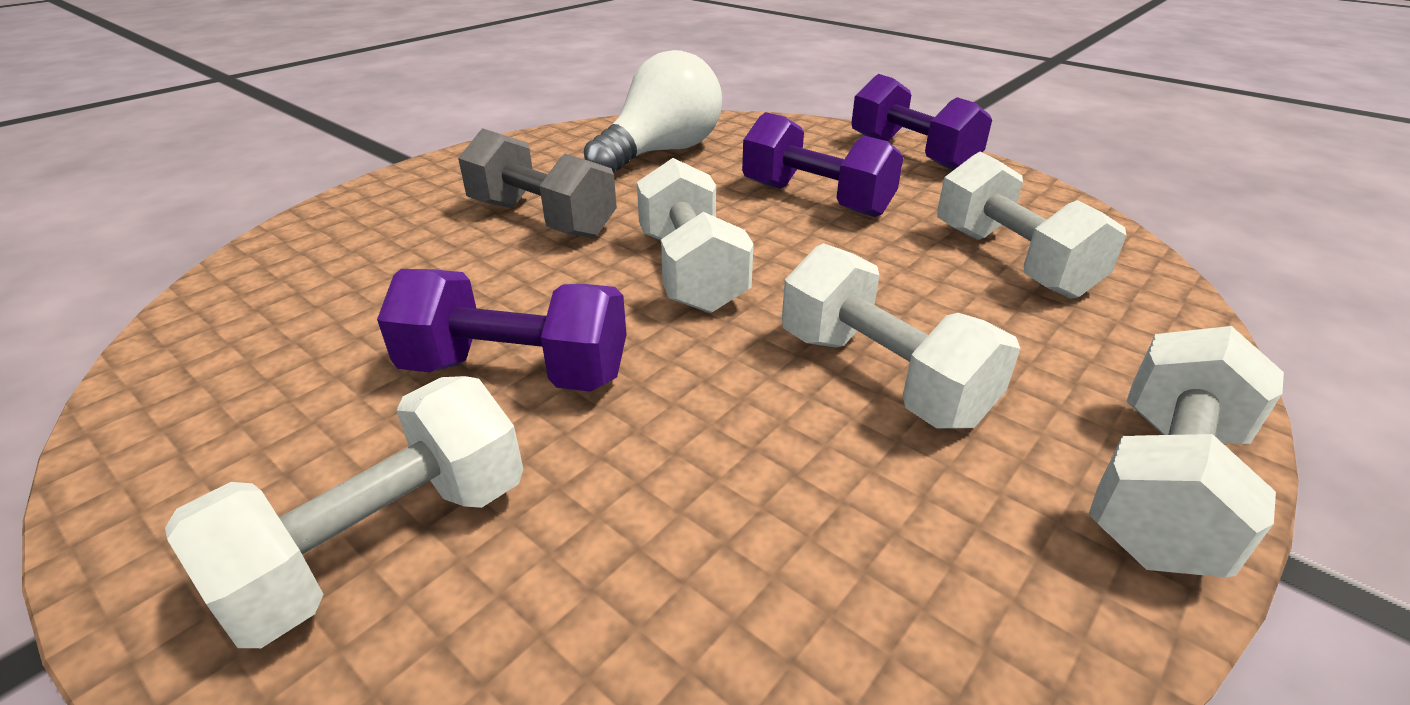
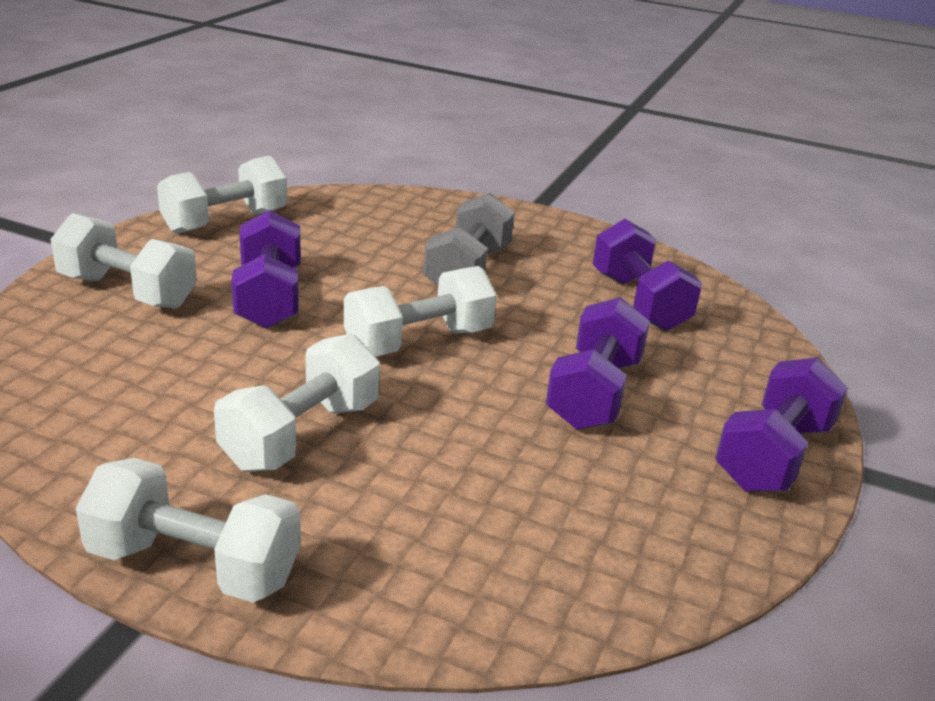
camera: 70 degrees right, 5 degrees down
(661, 152) = (639, 302): white light bulb -> purple dumbbell
(1011, 261) = (528, 516): white dumbbell -> white dumbbell (225, 222)

